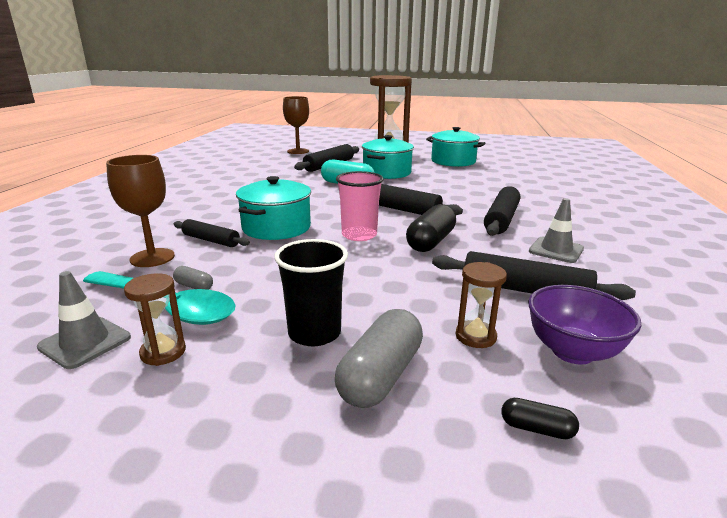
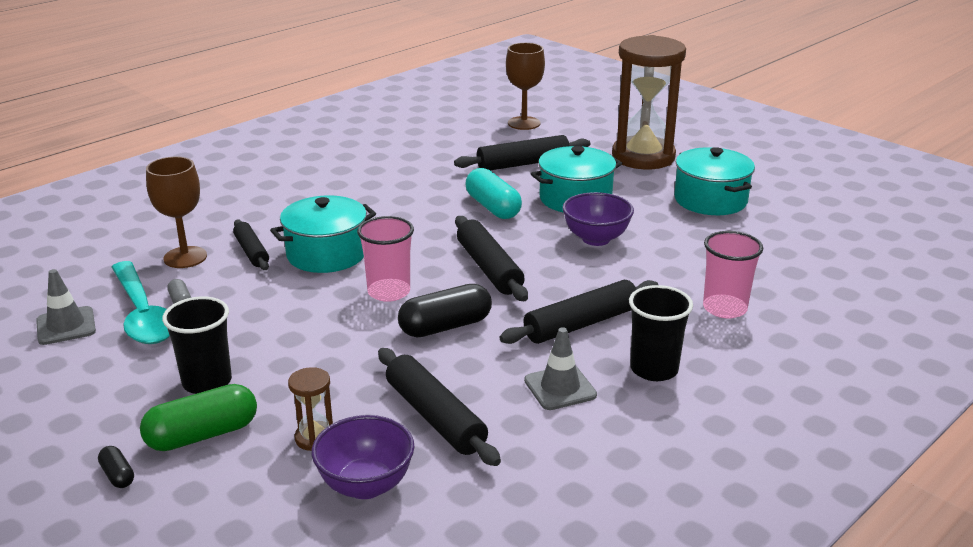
camera: 35 degrees right, 5 degrees up
(163, 352) = (99, 354): brown hourglass -> none
(380, 375) = (202, 435): grey capsule -> green capsule
(431, 185) = (596, 239): none -> purple bowl
(536, 429) = (240, 517): black capsule -> black capsule (117, 475)
(549, 196) = (724, 308): none -> pink cup
(578, 227) = (654, 369): none -> black cup

